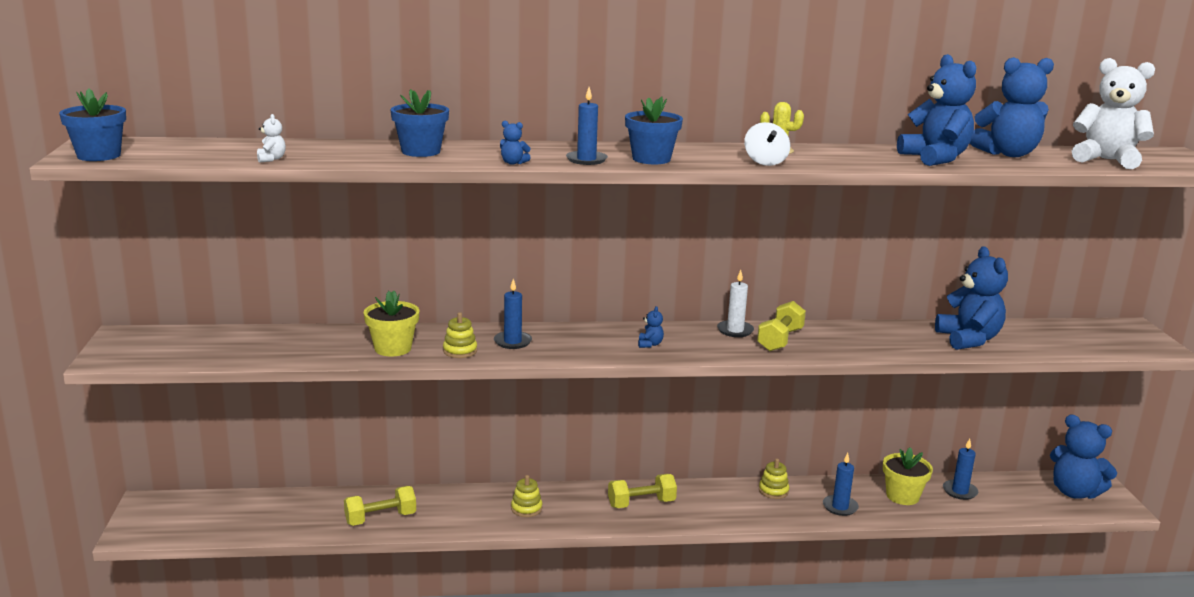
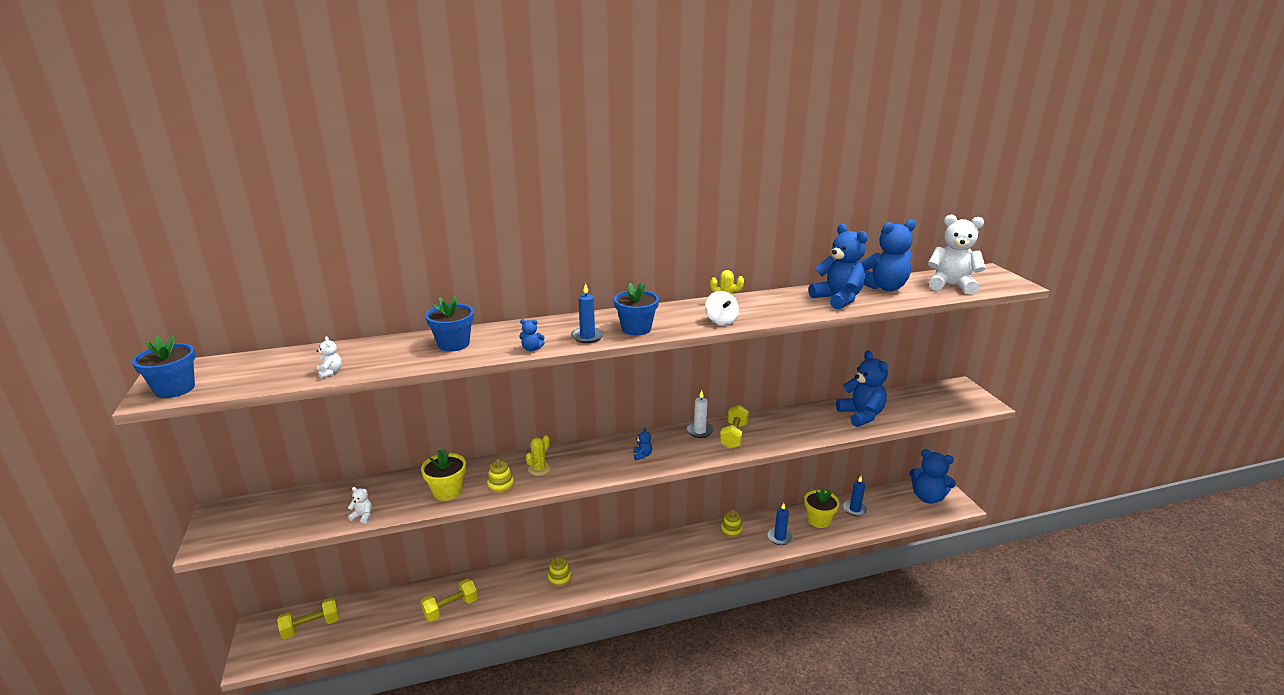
camera: 10 degrees left, 5 degrees up
(286, 358) = (363, 516): none -> white teddy bear
(512, 342) = (539, 469): blue candle -> yellow cactus
(641, 503) = (642, 558): yellow dumbbell -> yellow dumbbell (311, 626)

